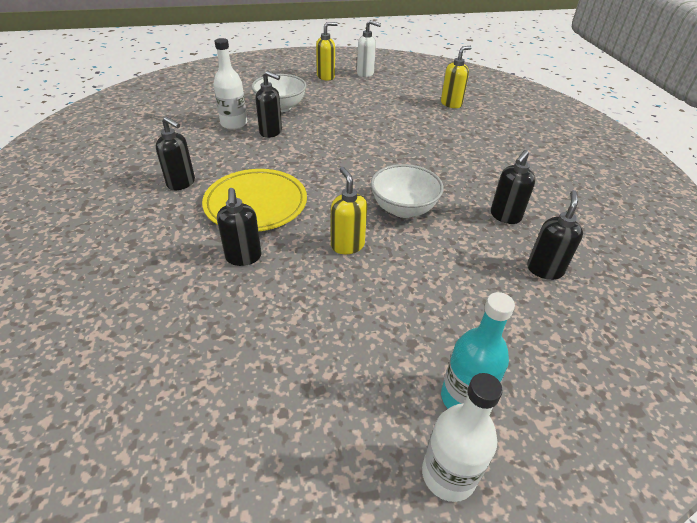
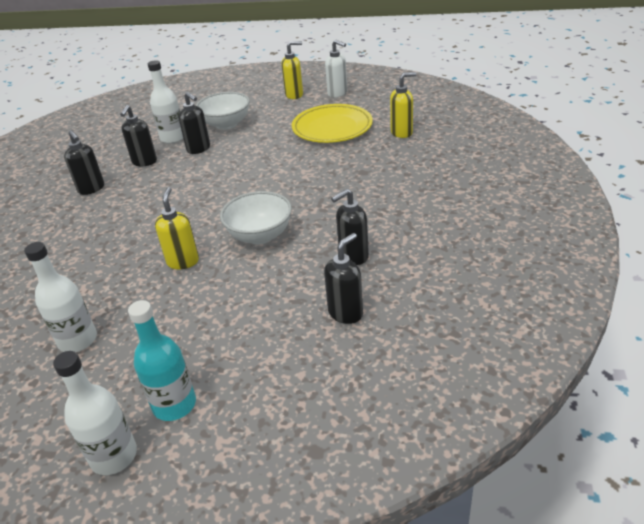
camera: 25 degrees right, 5 degrees down
(243, 257) = (93, 259): black soap dispenser -> black soap dispenser (144, 162)
(256, 204) = (136, 214): yellow plate -> yellow plate (332, 128)
(299, 351) = (78, 340): none -> white bottle

